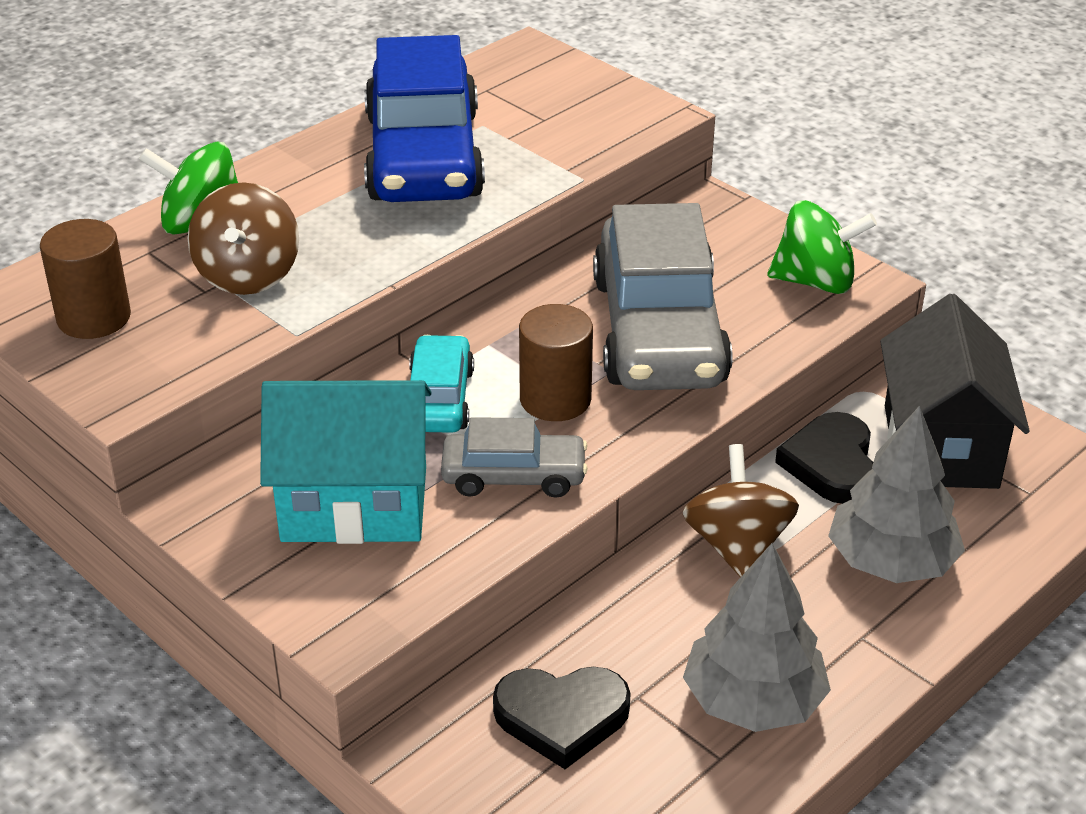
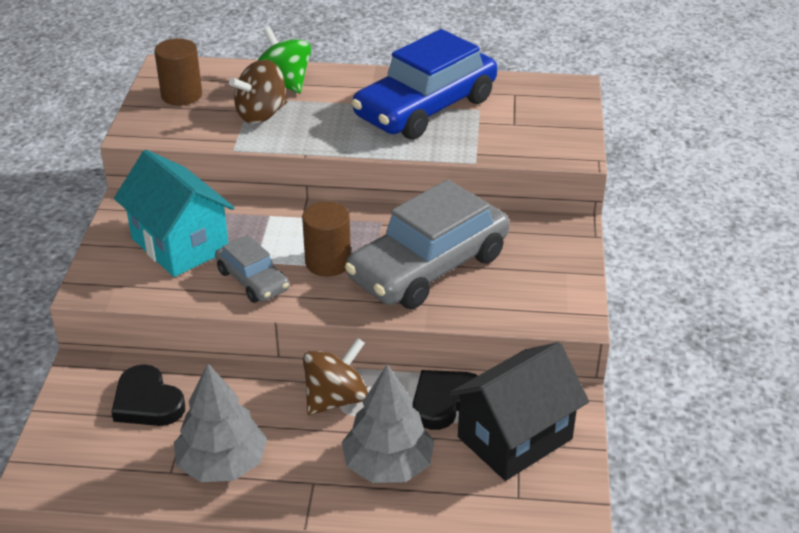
camera: 50 degrees right, 0 degrees up
(439, 399) = (285, 227): turquoise car -> none
(815, 282) = (549, 299): green spinning top -> none

